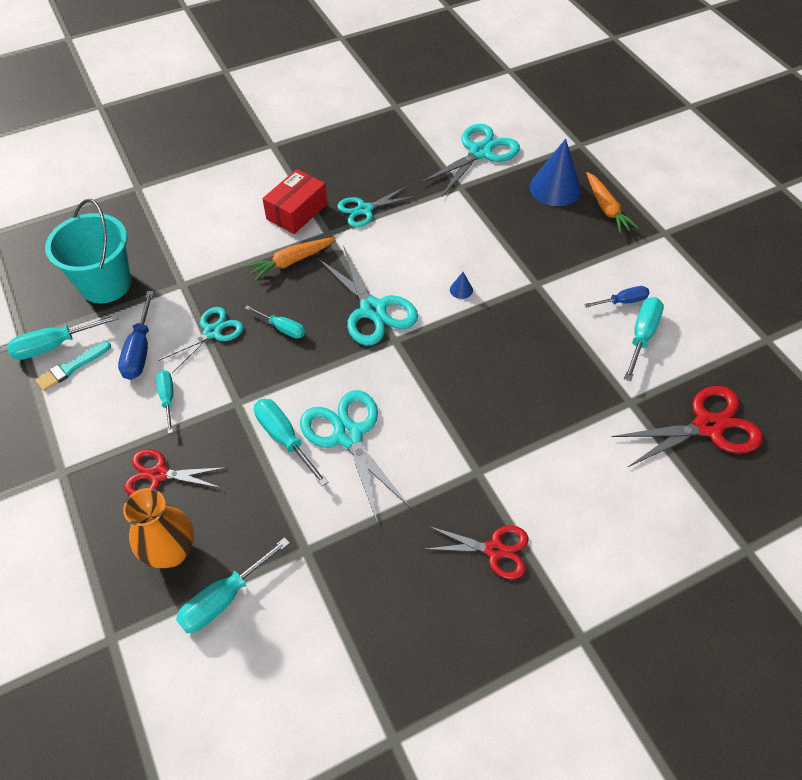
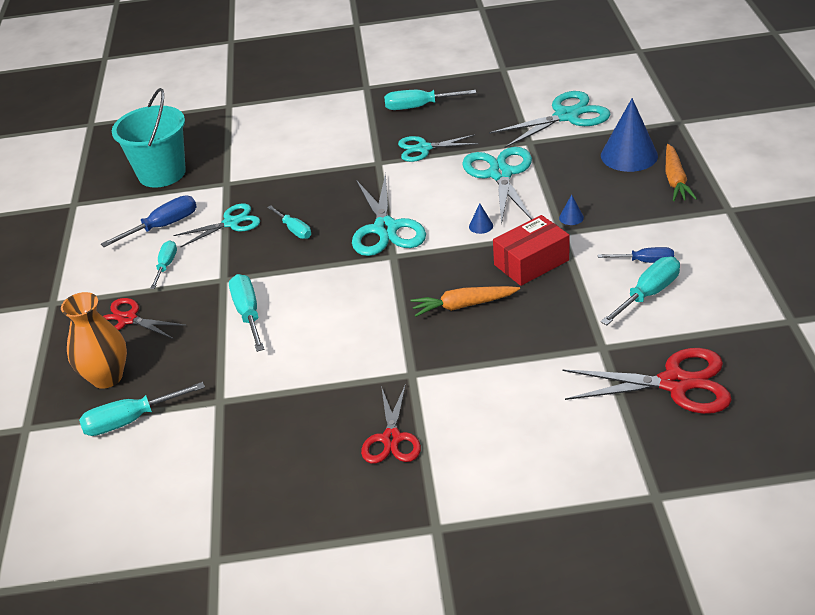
camera: 25 degrees right, 15 degrees down
(54, 345) = (96, 211): turquoise screwdriver -> turquoise screwdriver (419, 107)
(72, 367) = (101, 230): turquoise brush -> none
(140, 350) = (163, 226): blue screwdriver -> blue screwdriver turned 150 degrees counterclockwise
(291, 261) = (331, 180): orange carrot -> orange carrot (463, 305)
(297, 211) = (359, 142): red box -> red box (531, 262)
(348, 435) = (306, 322): turquoise scissors -> turquoise scissors (500, 174)
(495, 550) = (391, 439): red scissors -> red scissors turned 60 degrees clockwise
(537, 265) = (571, 217): none -> blue cone

